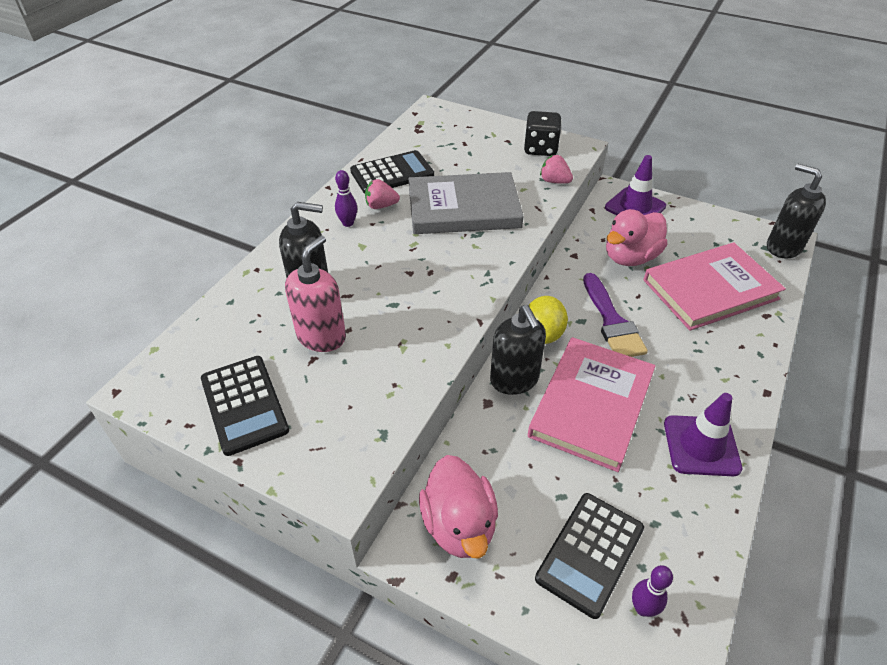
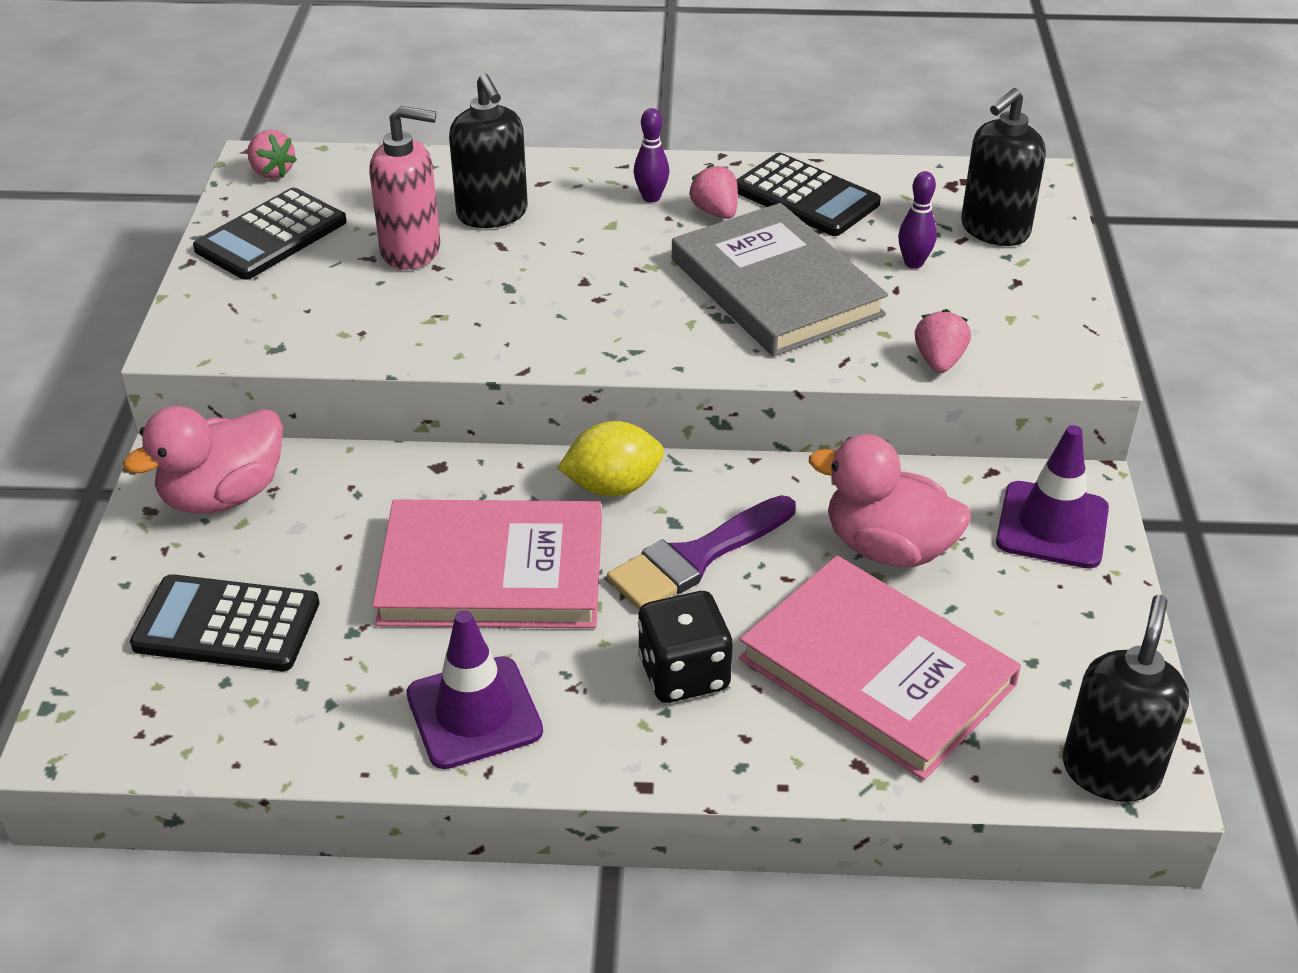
camera: 65 degrees right, 5 degrees down
(160, 384) = (272, 172): none -> pink strawberry
(514, 380) = (497, 480): black soap dispenser -> black soap dispenser (994, 230)
(540, 149) = (1028, 323): black dice -> black dice (683, 674)
(643, 608) = (162, 693): purple bowling pin -> purple bowling pin (913, 263)

